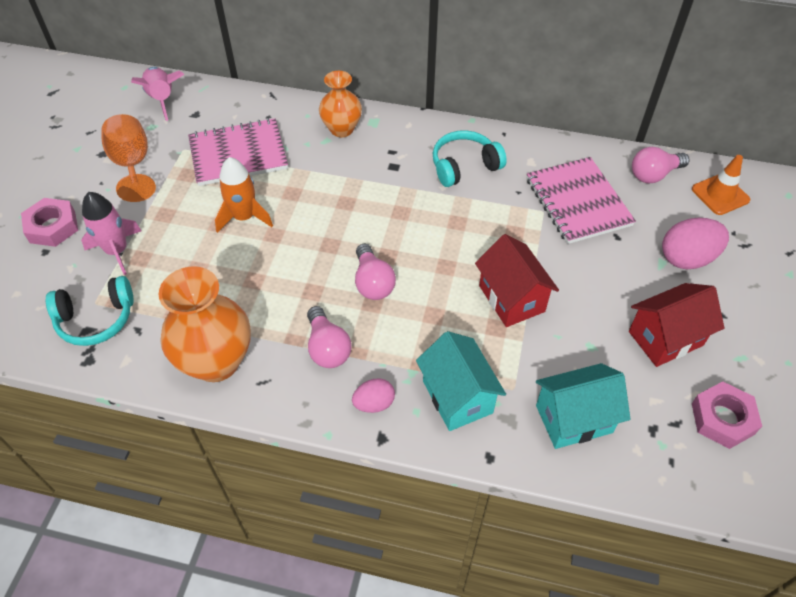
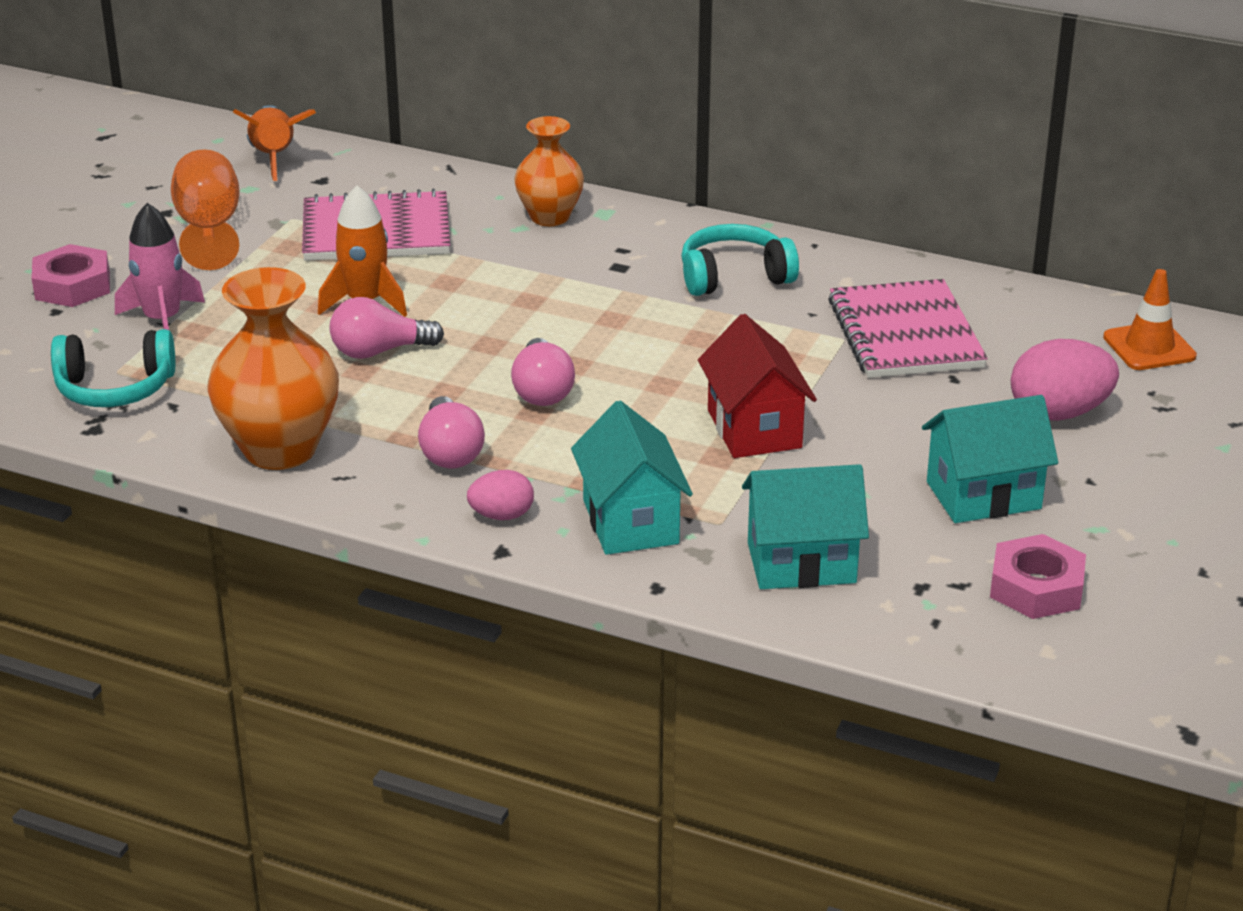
camera: 10 degrees right, 20 degrees down
(162, 99) = (274, 158): pink rocket -> orange rocket
(654, 175) = (1046, 314): pink light bulb -> pink light bulb (379, 351)
(665, 338) = (983, 495): red house -> turquoise house

